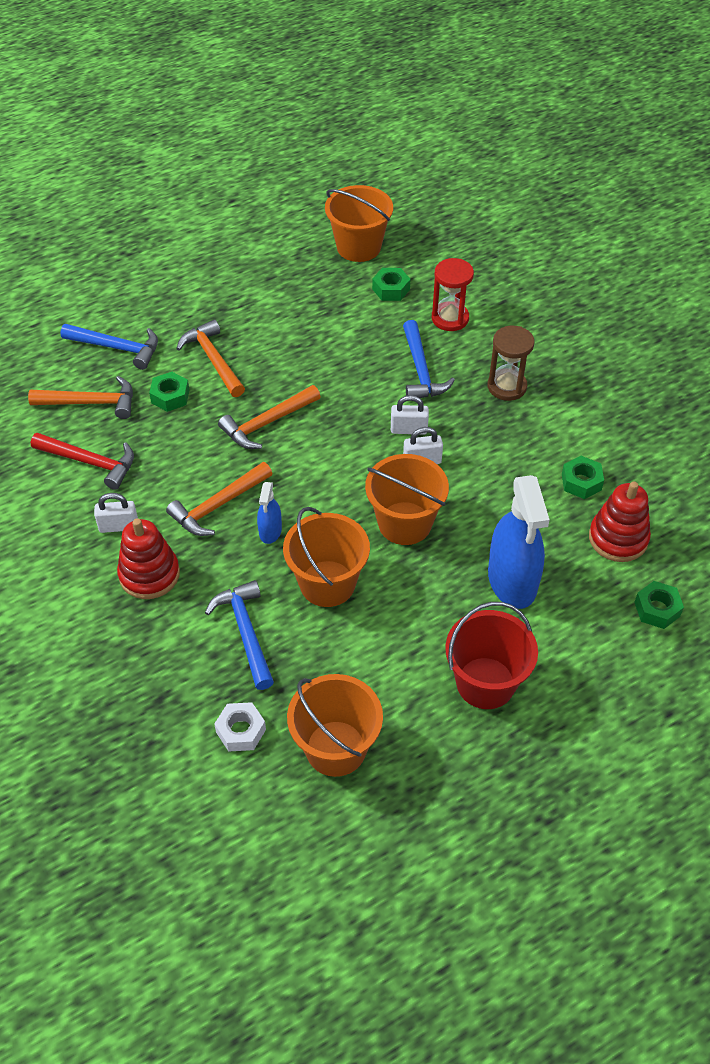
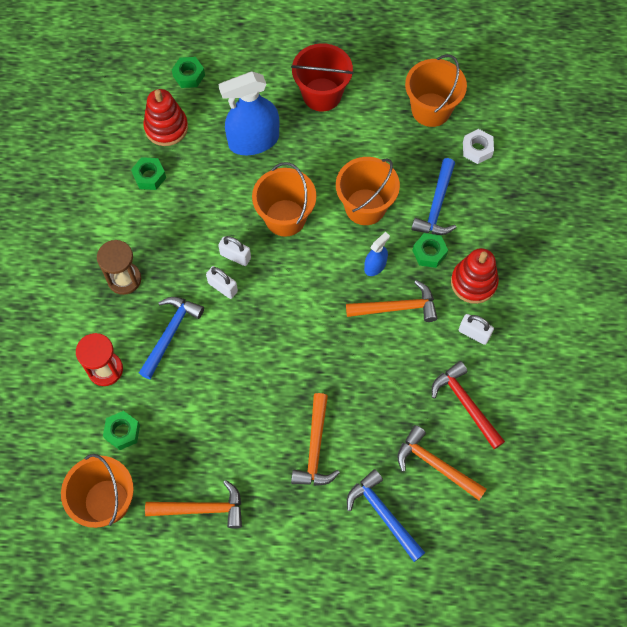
camera: 145 degrees left, 15 degrees up
(170, 396) = (371, 431): green nut -> green nut (429, 253)
(267, 423) = (317, 357): orange hammer -> orange hammer (202, 508)
(512, 581) = (253, 141): blue spray bottle -> blue spray bottle turned 135 degrees counterclockwise

